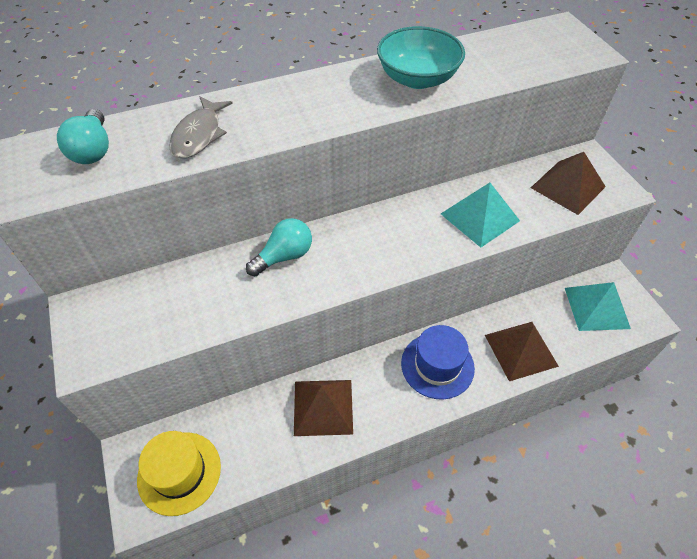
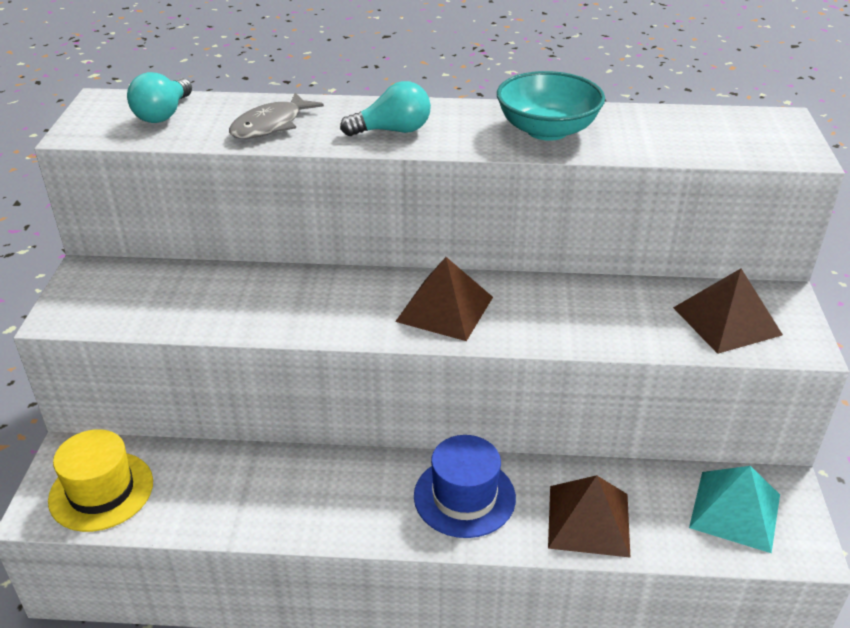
camera: 25 degrees right, 15 degrees down
(284, 256) = (319, 289): turquoise light bulb -> turquoise light bulb (392, 131)
(323, 407) = (296, 488): brown pyramid -> brown pyramid (444, 309)
(480, 217) = (580, 318): turquoise pyramid -> none

